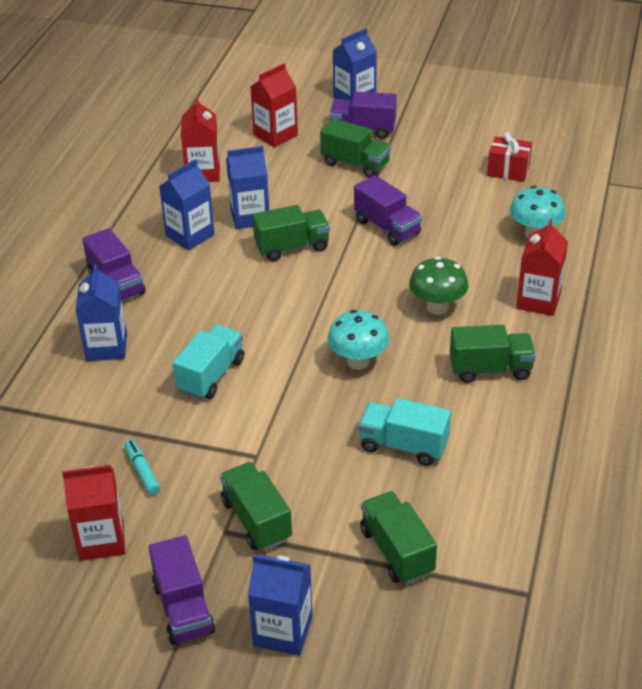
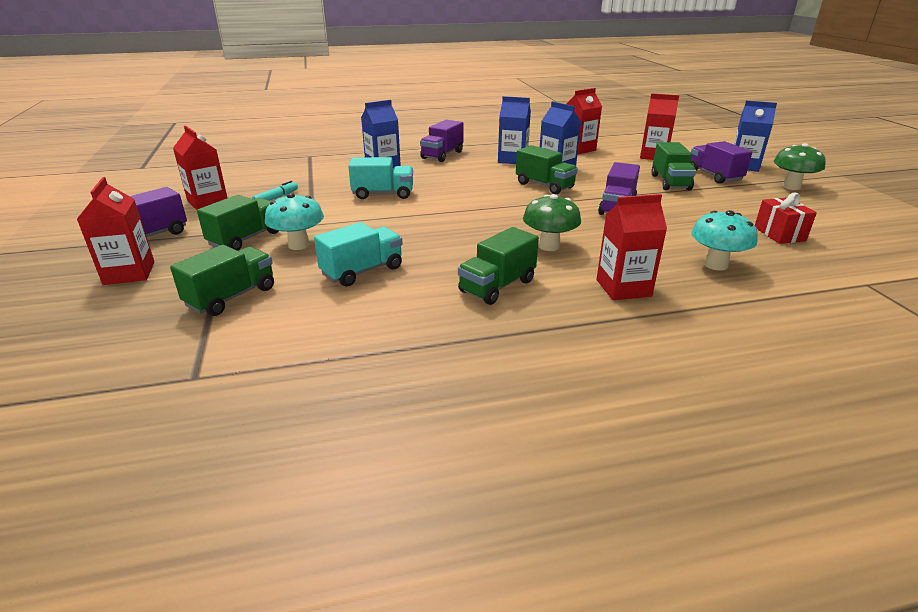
camera: 60 degrees right, 10 degrees down
(283, 631) = (129, 273): blue carton -> red carton
(358, 362) = (446, 233): turquoise mushroom -> turquoise mushroom (299, 245)
(403, 446) = (362, 271): turquoise truck -> turquoise truck turned 60 degrees clockwise
(425, 104) = (791, 187): none -> green mushroom
(490, 369) = (497, 286): green truck -> green truck turned 75 degrees clockwise

